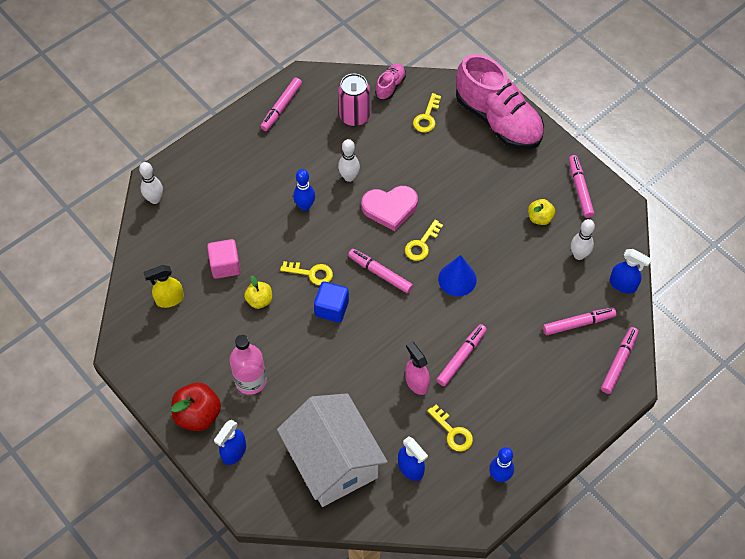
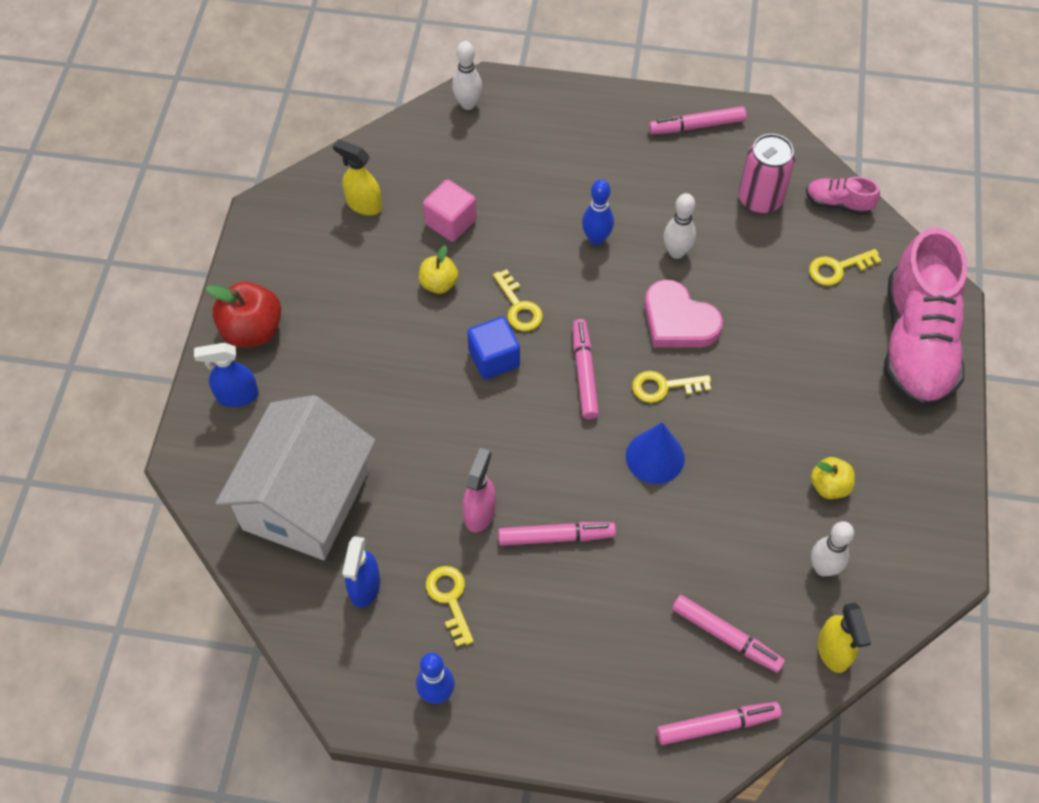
camera: 50 degrees right, 0 degrees up
(250, 380) = (335, 348): pink bottle -> none
(390, 86) = (838, 203): pink shoe -> pink shoe turned 150 degrees counterclockwise
(453, 432) = (450, 599): yellow key -> yellow key turned 150 degrees clockwise
(580, 189) = (918, 502): pink marker -> none
(623, 285) = (833, 651): blue spray bottle -> yellow spray bottle

